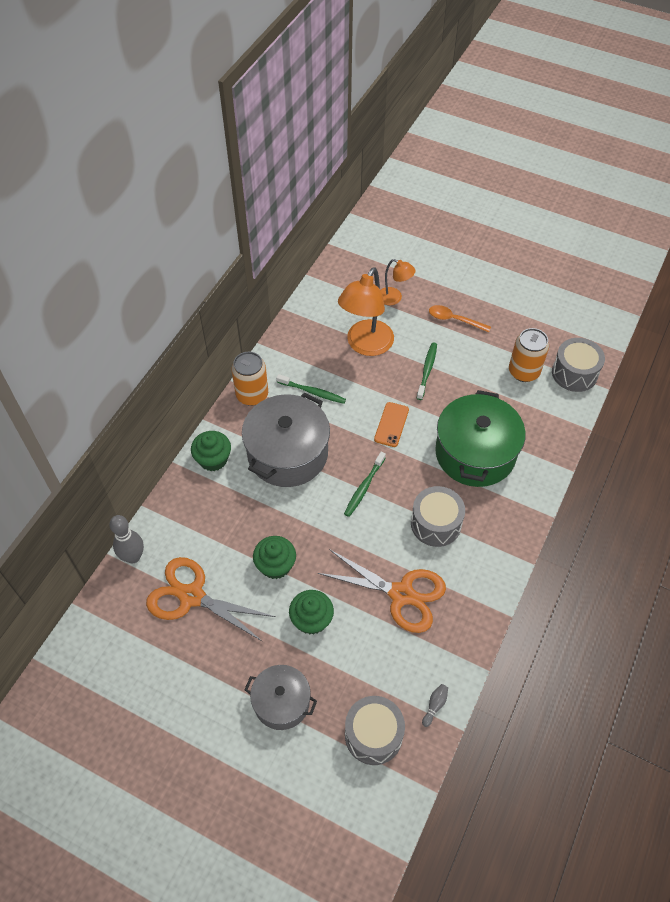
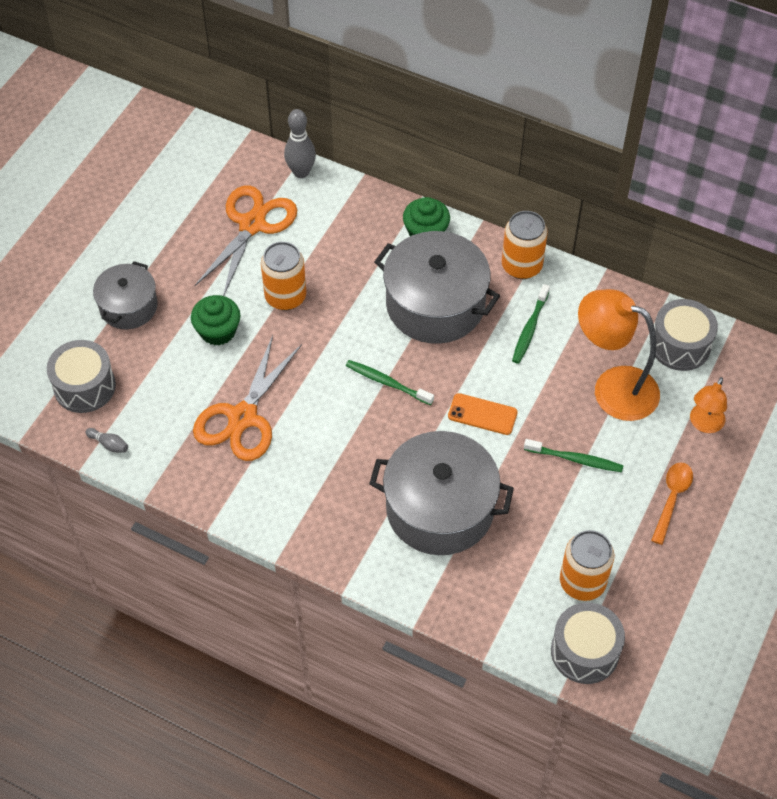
camera: 90 degrees right, 0 degrees up
(275, 565) = (285, 297): green cupcake -> orange can
(436, 523) = (335, 457): grey drum -> grey drum (680, 345)
(475, 453) = (440, 508): green pot -> grey pot

